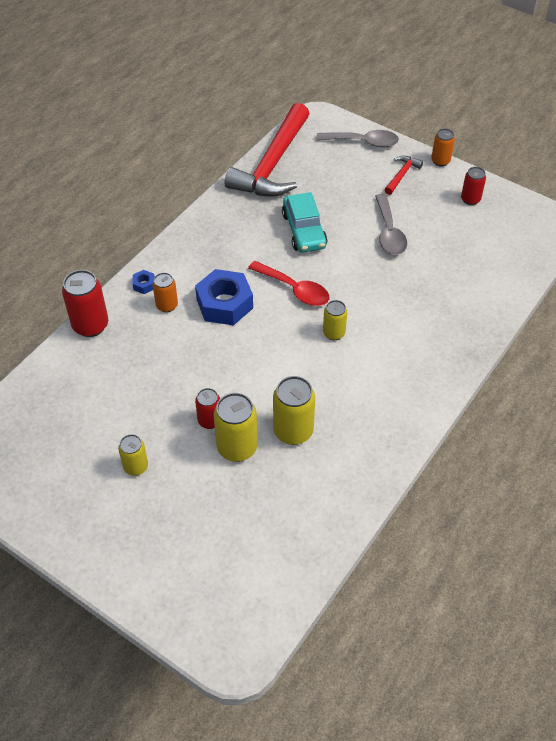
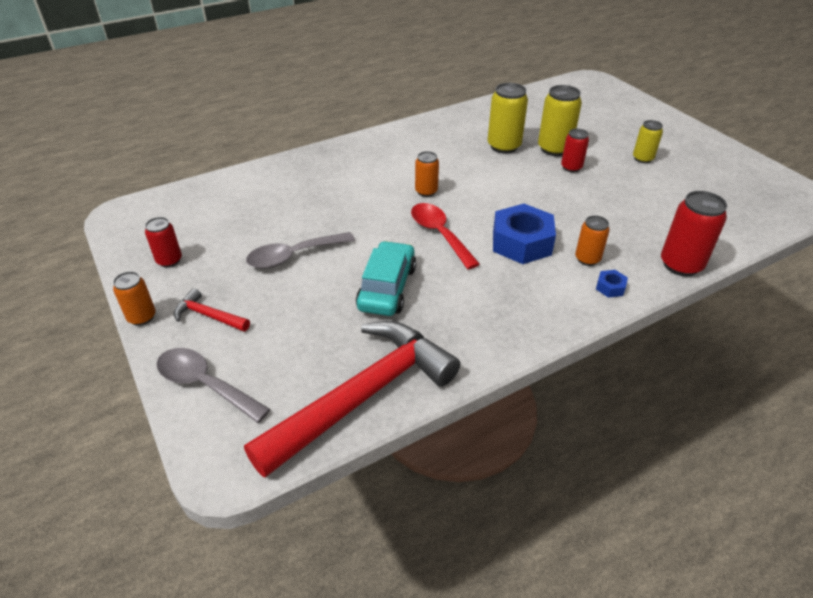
camera: 155 degrees left, 10 degrees down
(334, 333) = (426, 191): yellow can -> orange can
(389, 232) = (294, 256): grey spoon -> grey spoon turned 135 degrees counterclockwise
(401, 175) = (208, 316): red hammer -> red hammer turned 60 degrees clockwise

